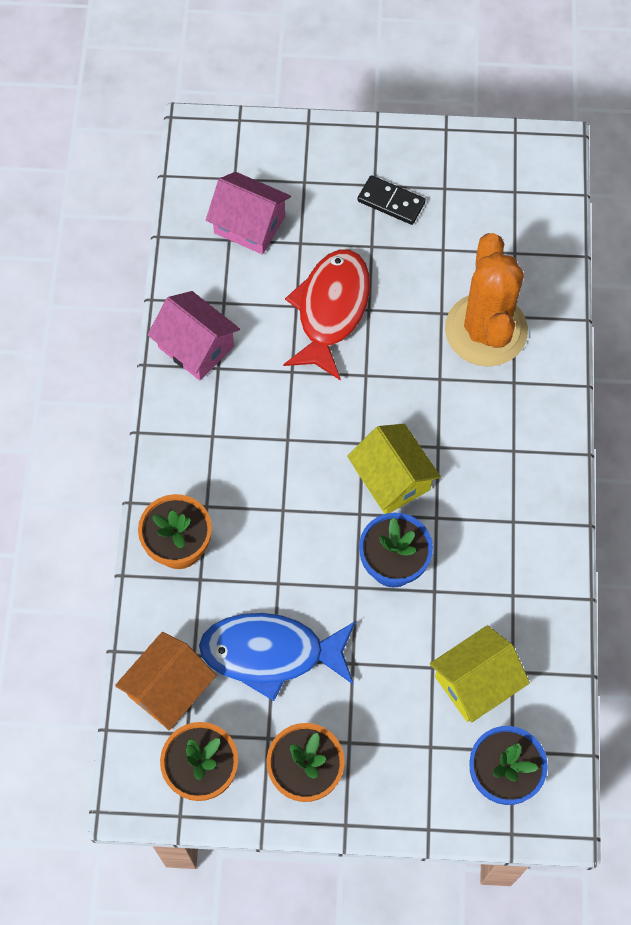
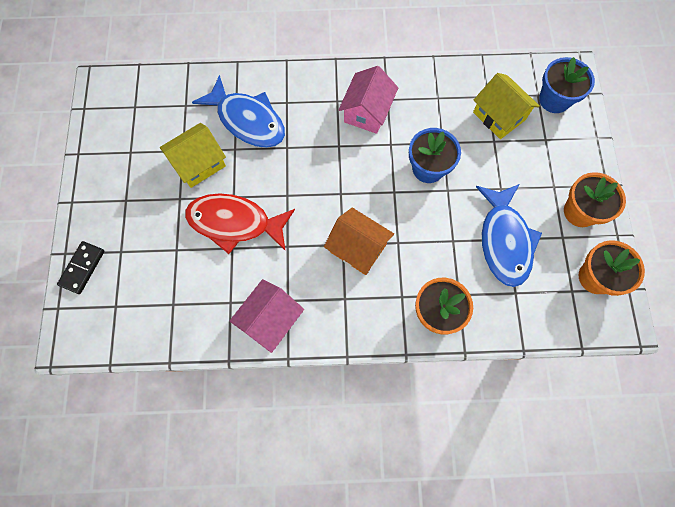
camera: 95 degrees left, 5 degrees up
(169, 689) = (544, 307): orange house -> orange house (358, 248)
(249, 225) = (159, 290): pink house -> pink house (367, 112)
(391, 202) = (141, 187): black domino -> black domino (82, 268)
(392, 479) = (366, 173): yellow house -> yellow house (199, 163)
(486, 330) = (247, 120): orange cactus -> blue fish

